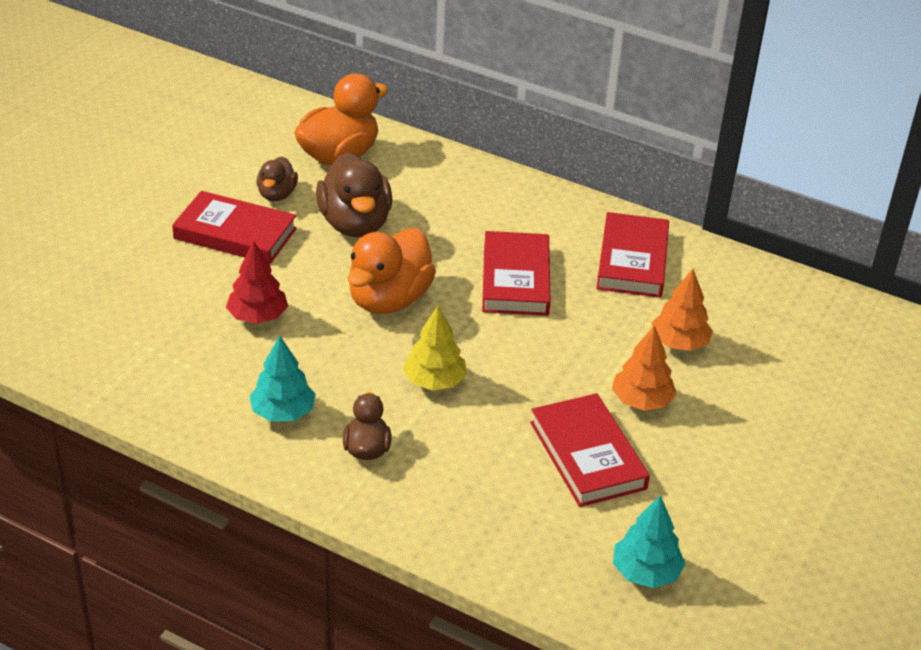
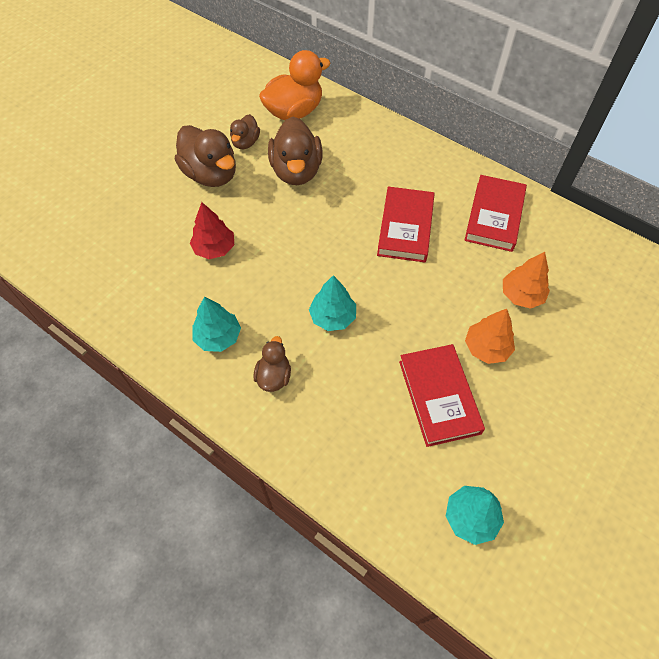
camera: 10 degrees right, 20 degrees up
(235, 234) = (211, 175): red book -> brown duck
(389, 300) = (310, 240): orange duck -> none
(434, 381) = (332, 317): yellow tree -> turquoise tree

